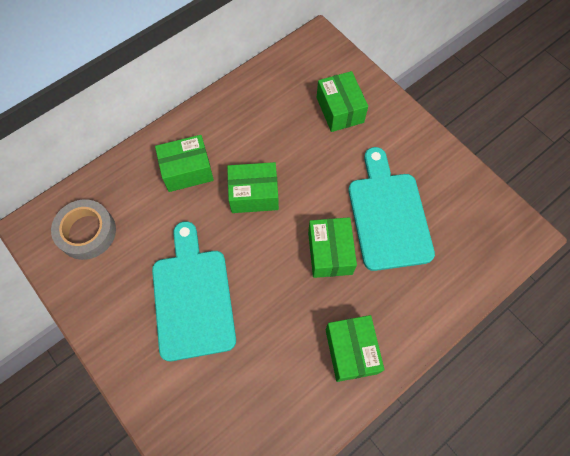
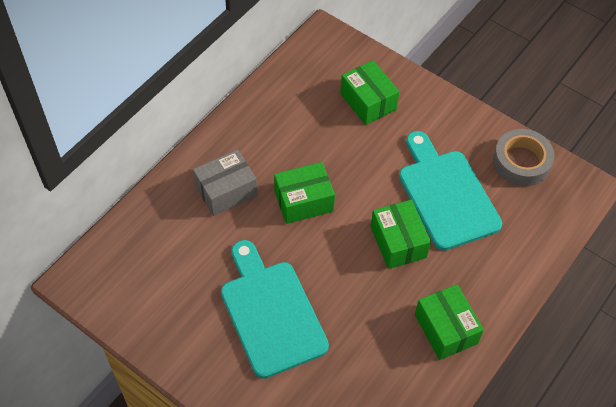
camera: 15 degrees left, 10 degrees down
(87, 232) = (138, 273): grey tape -> grey tape (521, 162)
(187, 170) = (226, 191): green box -> grey box

